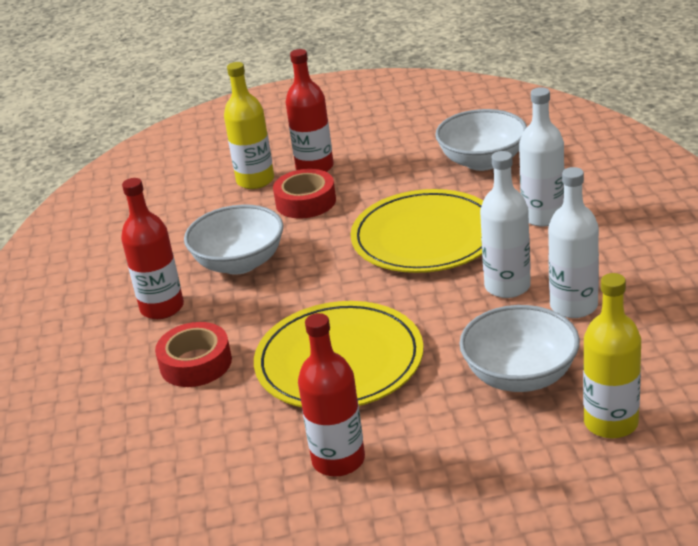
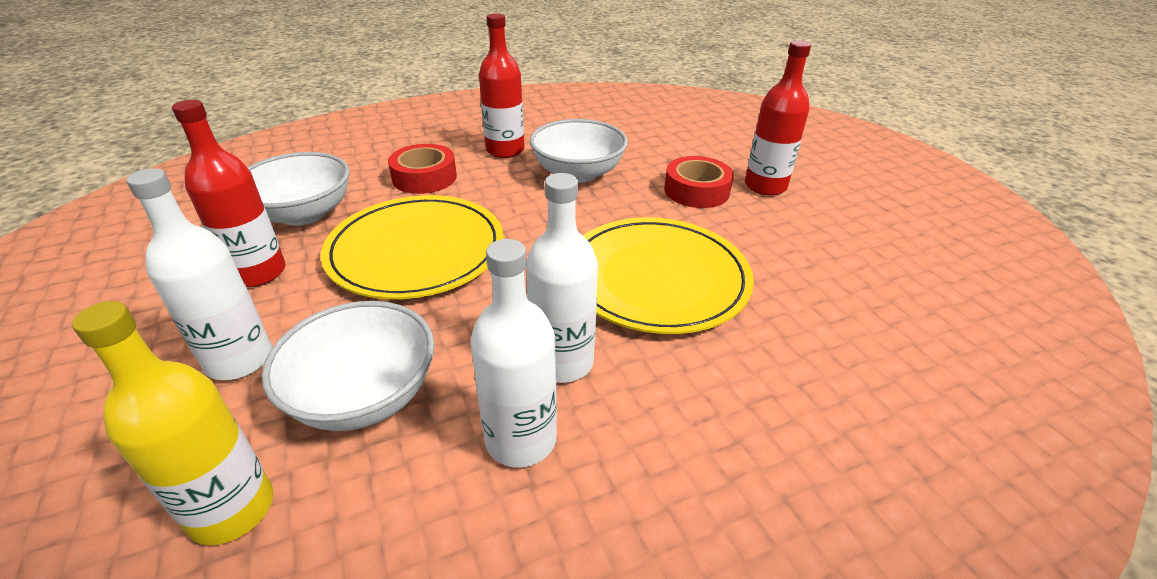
camera: 70 degrees right, 5 degrees up
(255, 180) = (722, 159): yellow bottle -> none
(482, 161) = (859, 305): white bowl -> white bowl (303, 214)
(543, 216) = (747, 382): white bottle -> white bottle (239, 360)

